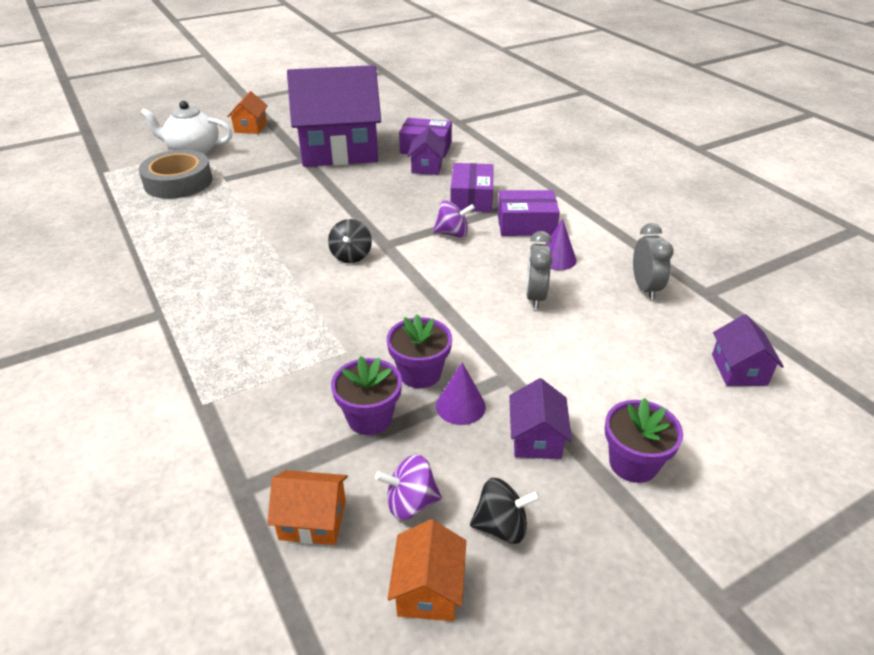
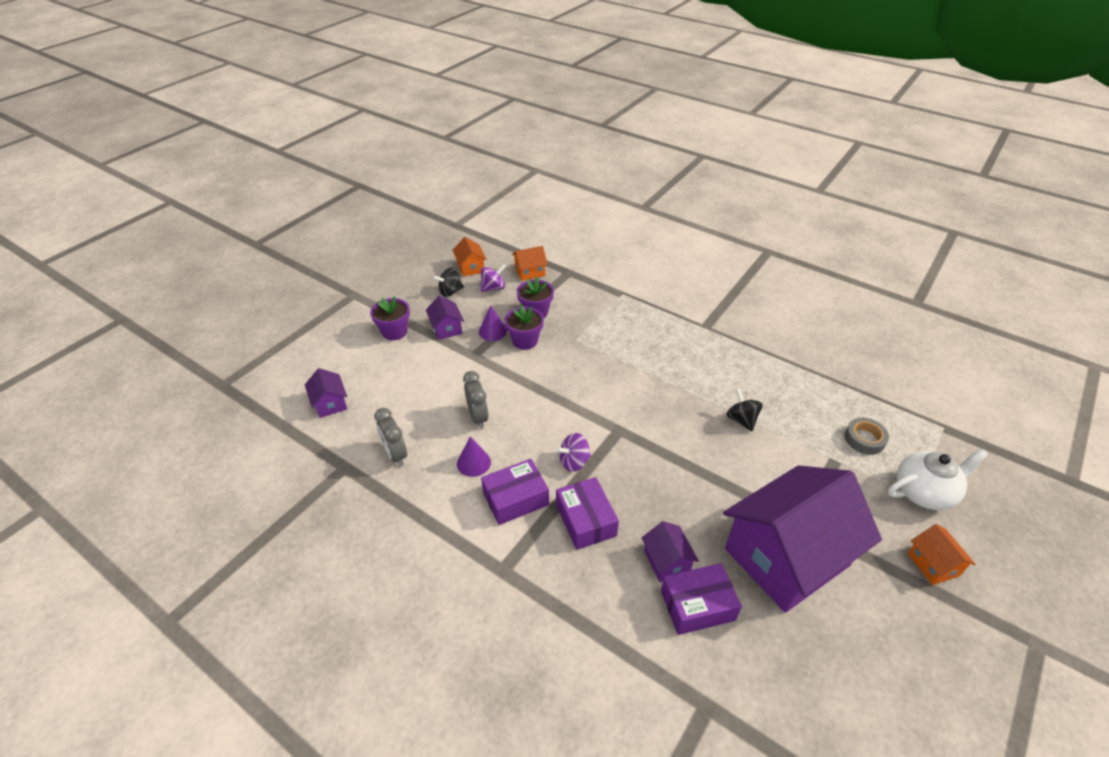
camera: 155 degrees right, 5 degrees up
(178, 182) = (864, 439): grey tape -> grey tape, size x0.58
(351, 256) = (635, 409): black spinning top -> black spinning top (741, 420)

